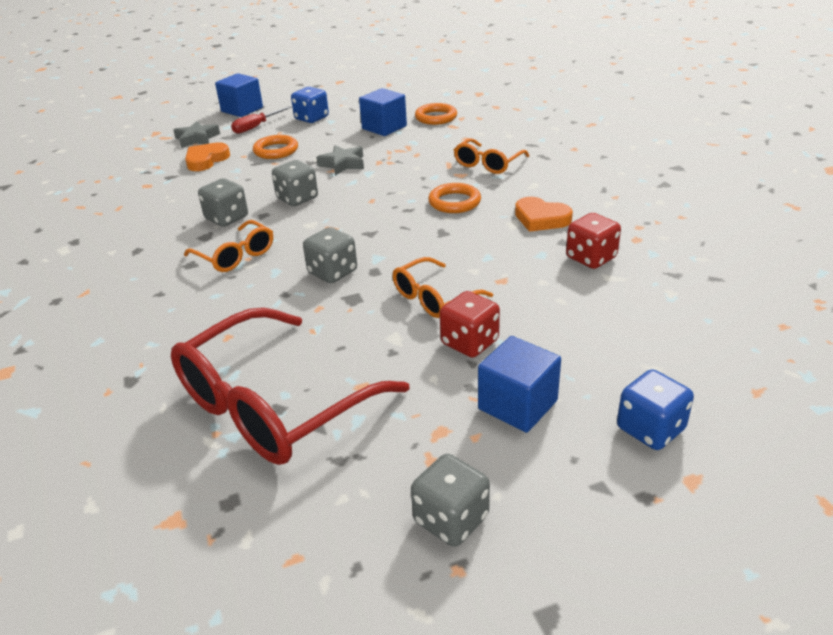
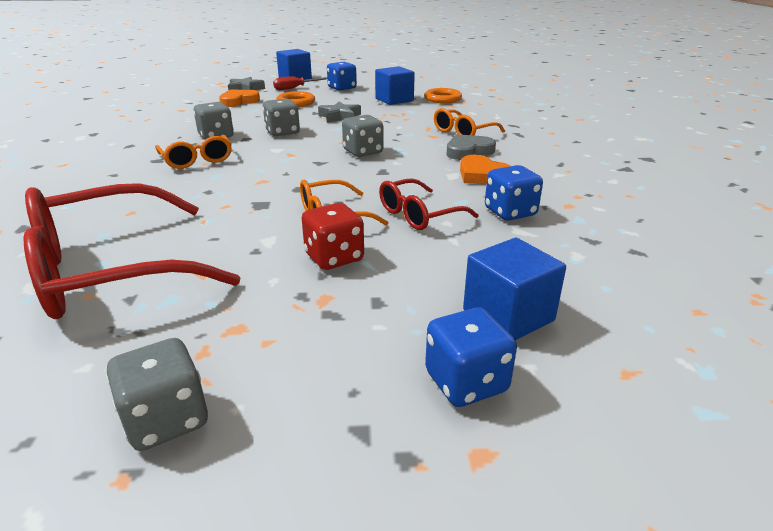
camera: 15 degrees right, 5 degrees down
(332, 272) = (262, 183): grey dice -> grey dice (363, 152)
(454, 202) = (411, 153): orange ring -> none
(509, 189) = (468, 151): none -> grey heart
(512, 278) = (419, 215): none -> red glasses
(517, 405) = (335, 322): blue cube -> blue cube (508, 315)
(591, 258) = (510, 212): red dice -> blue dice

